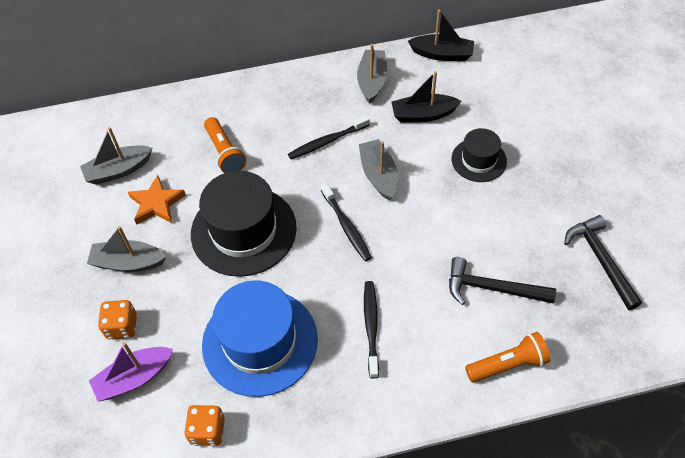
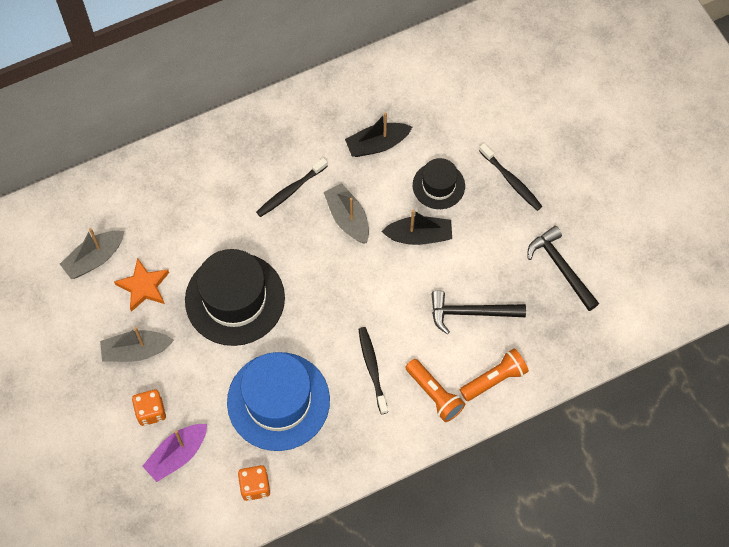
camera: 15 degrees left, 10 degrees up
(225, 152) = (194, 220): orange flashlight -> orange flashlight (434, 394)
(346, 226) = (329, 276): black toothbrush -> black toothbrush (511, 181)
(372, 81) = (319, 114): grey boat -> none
(442, 54) = (383, 70): black boat -> black boat (419, 236)

